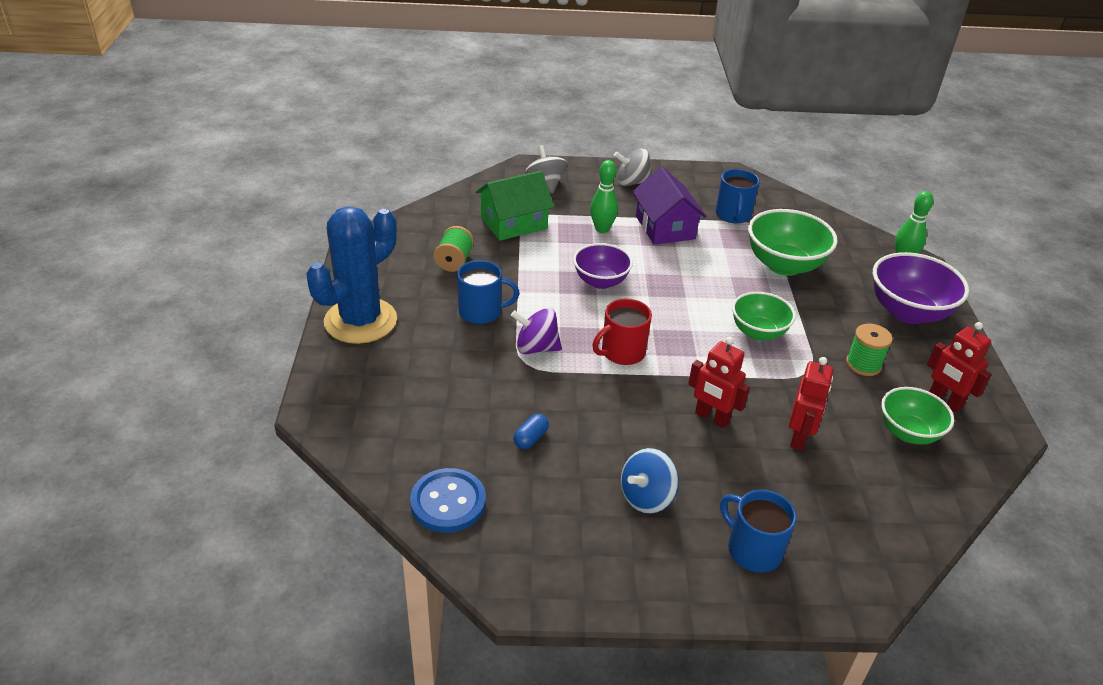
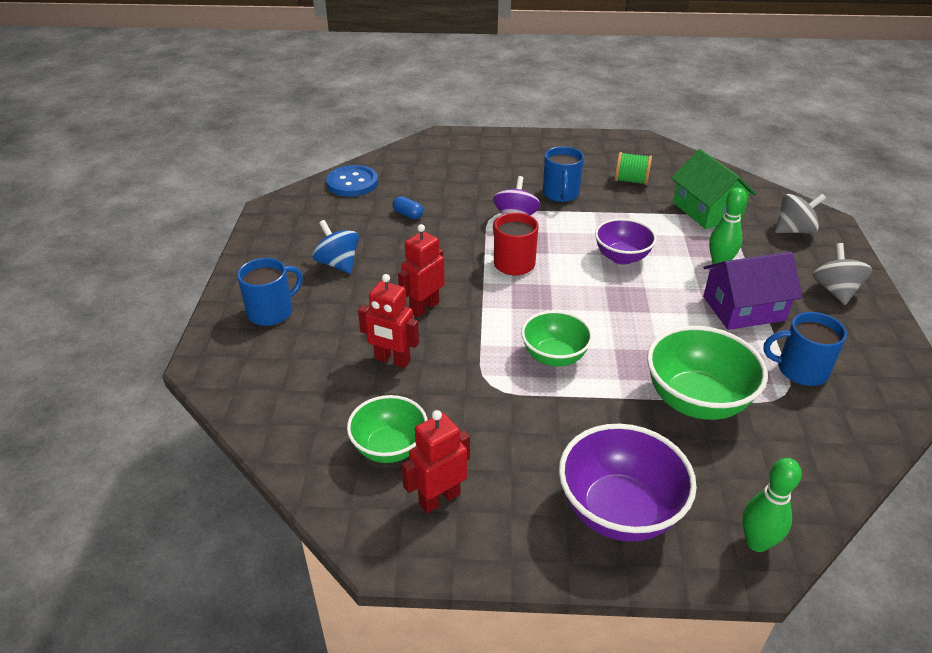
camera: 95 degrees right, 0 degrees up
(360, 321) = (540, 145): blue cactus -> none
(863, 364) = (504, 435): green spool -> none

